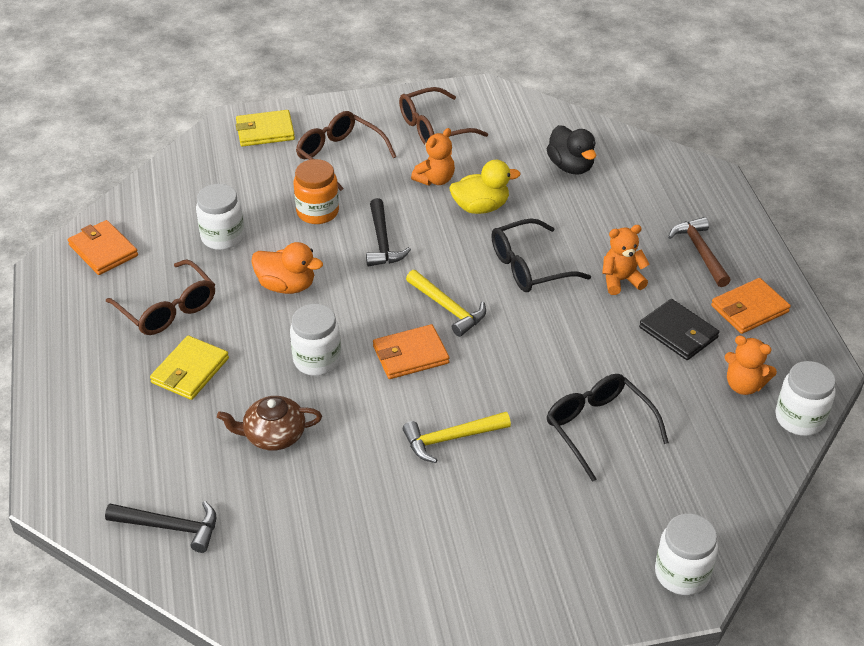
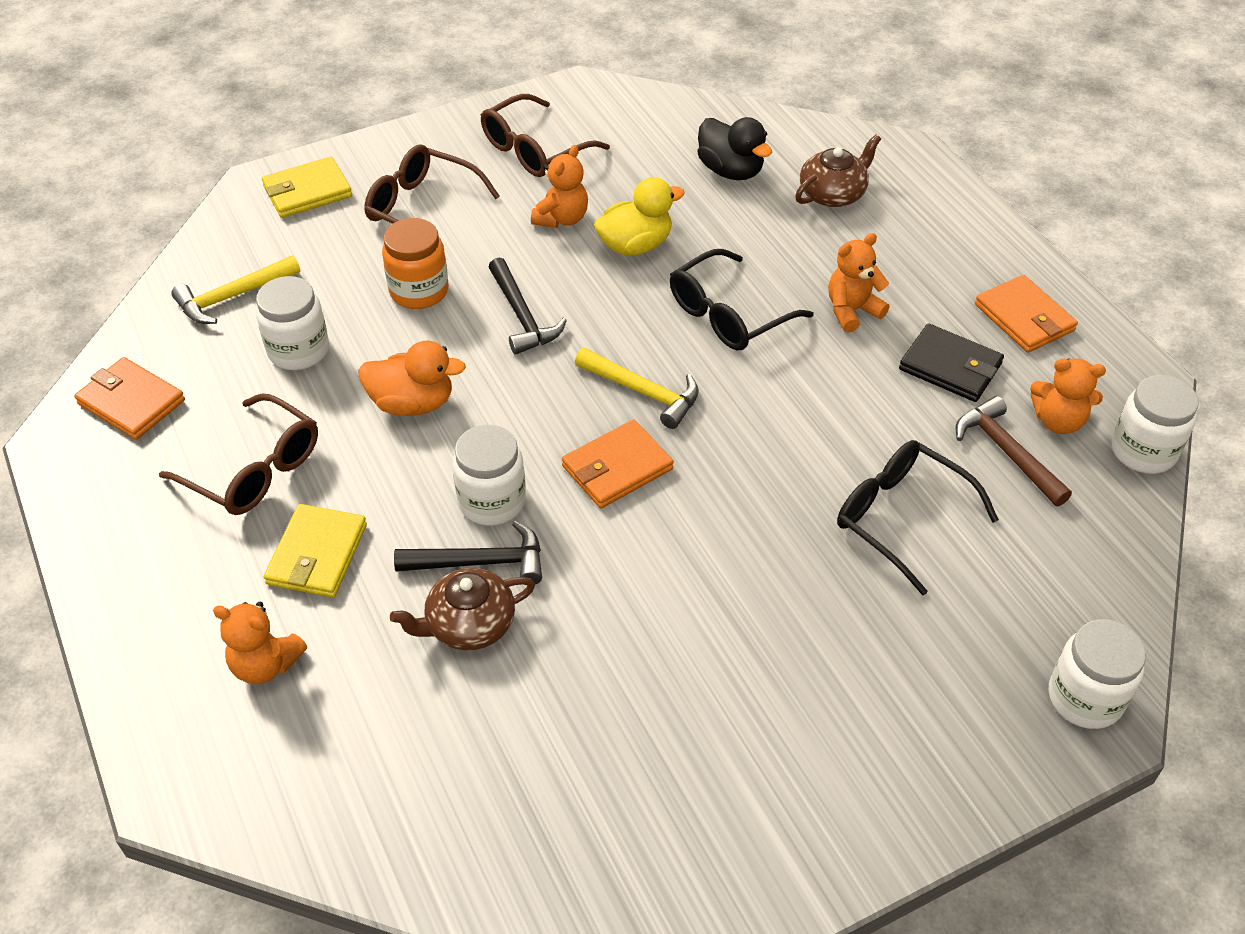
camera: 15 degrees left, 5 degrees up
(134, 432) = (265, 664): none -> orange teddy bear
(170, 527) = (367, 798): black hammer -> black hammer (481, 562)
(450, 439) = (714, 576): yellow hammer -> yellow hammer (232, 297)
(641, 195) = (833, 194): none -> brown teapot
(700, 252) = (934, 254): brown hammer -> brown hammer (1006, 452)
(749, 309) = (1024, 318): orange wallet -> orange wallet turned 75 degrees counterclockwise

